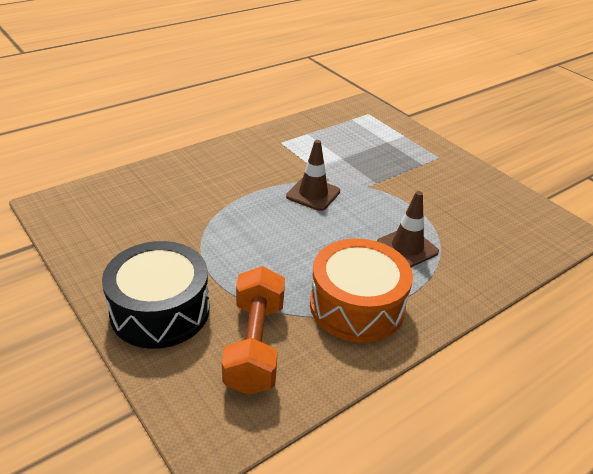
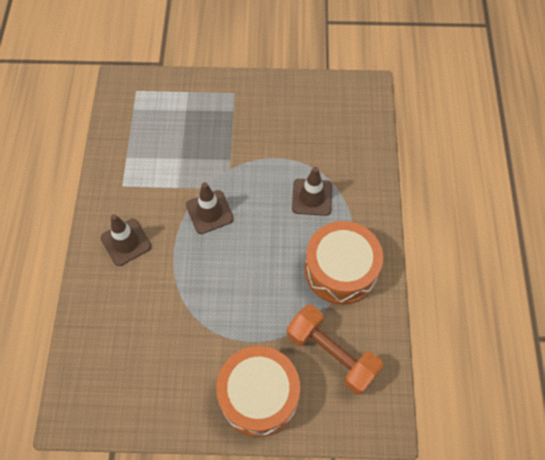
camera: 50 degrees left, 25 degrees up
(160, 310) = (259, 395): black drum -> orange drum
(234, 165) = (126, 242): none -> brown traffic cone

